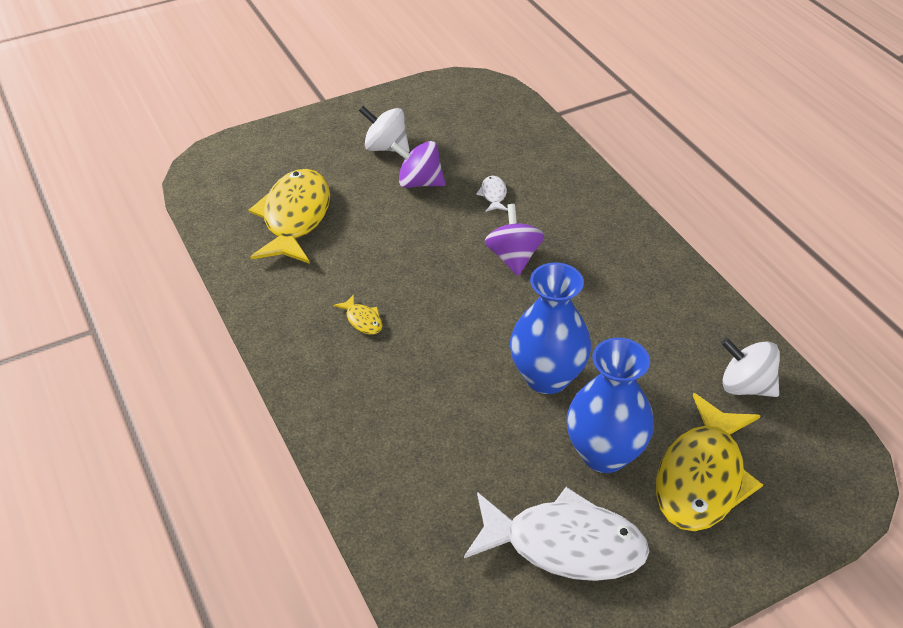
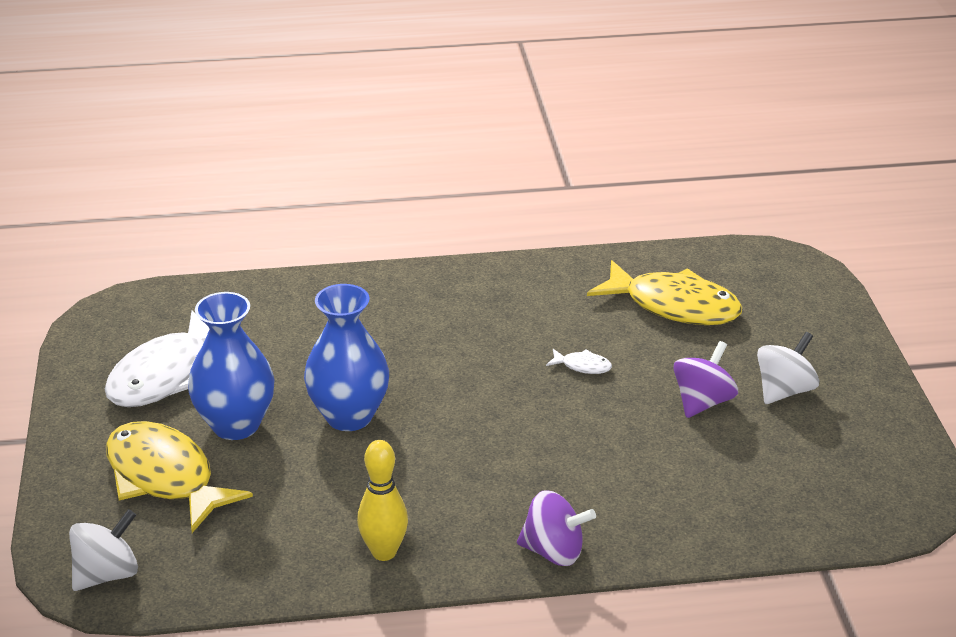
camera: 110 degrees right, 10 degrees down
(362, 320) = (495, 321): yellow fish -> none
(493, 195) = (655, 454): white fish -> white fish (582, 366)
(513, 257) = (534, 440): purple spinning top -> purple spinning top (554, 551)
(686, 305) = (384, 552): none -> yellow bowling pin
(745, 386) = (243, 552): white spinning top -> white spinning top (107, 574)

